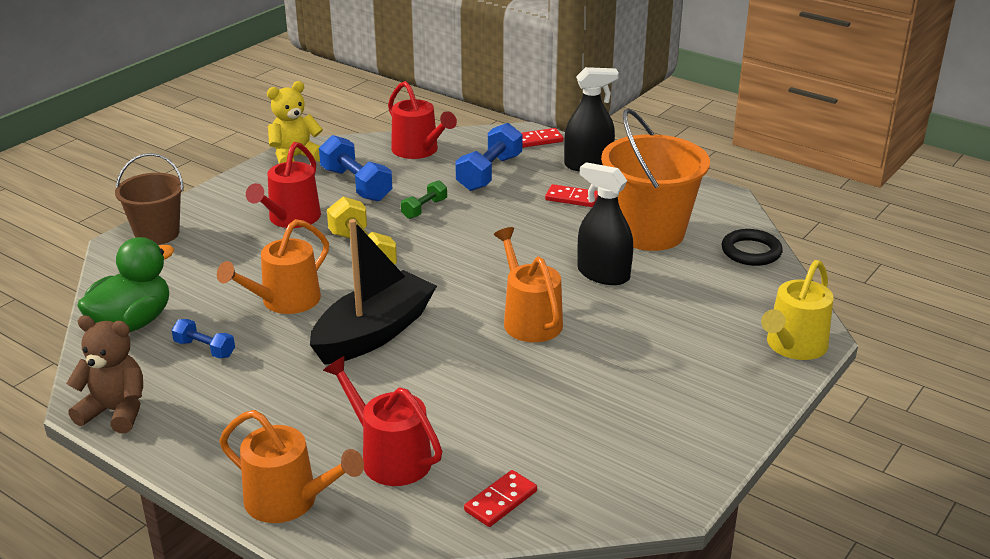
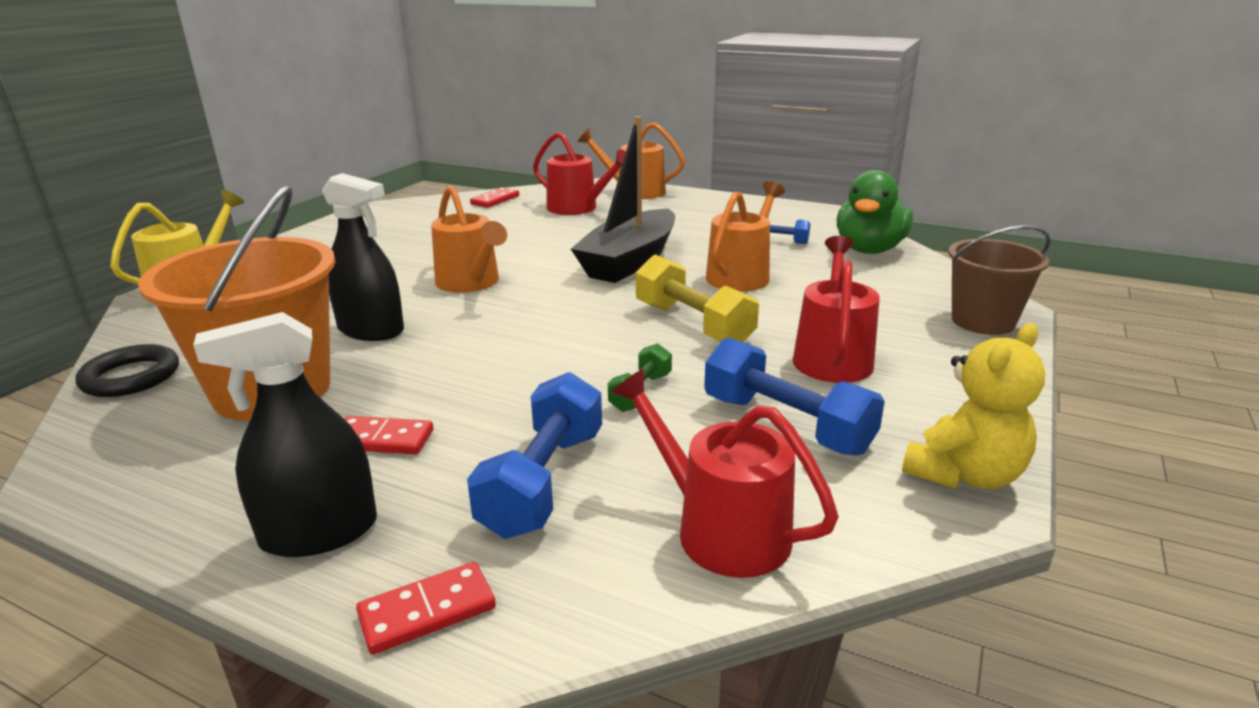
camera: 170 degrees right, 5 degrees down
(115, 411) = (799, 210): brown teddy bear -> none

